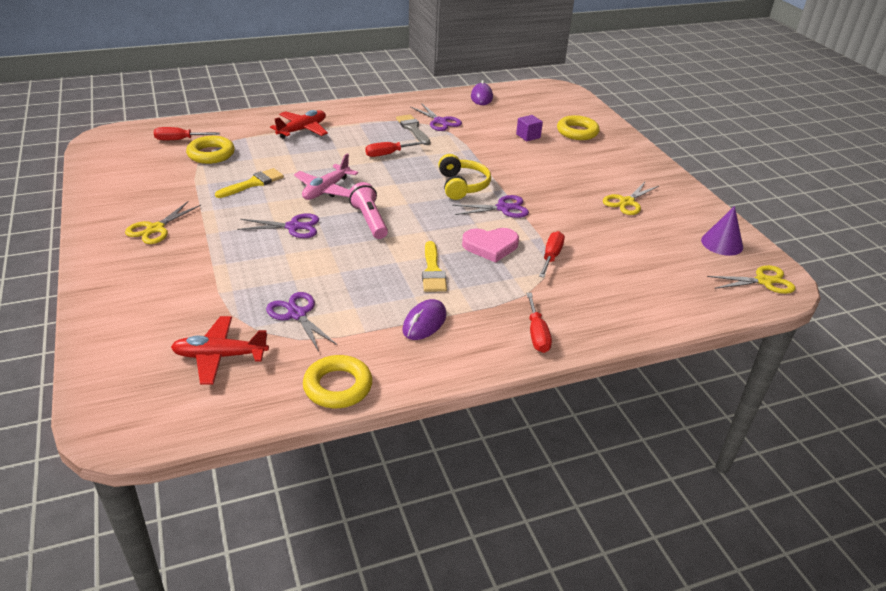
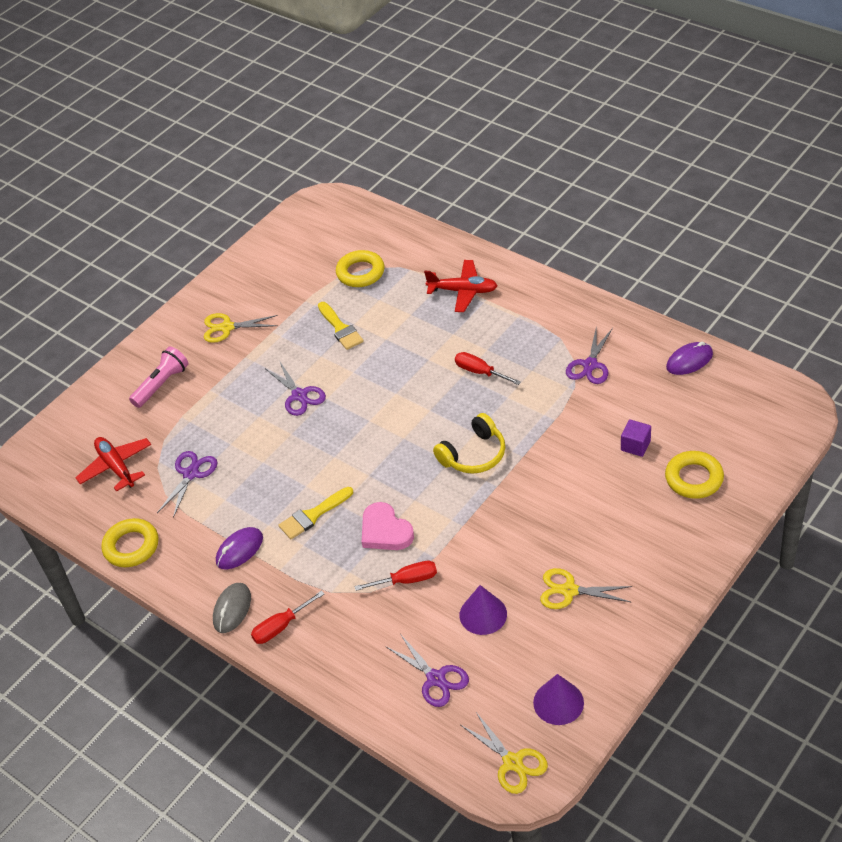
camera: 65 degrees right, 10 degrees up
(179, 140) = (364, 239): red screwdriver -> none
(253, 183) = (340, 328): yellow brush -> yellow brush turned 45 degrees clockwise
(326, 190) = (374, 376): pink plane -> none
(369, 220) = (352, 432): pink flashlight -> pink flashlight (161, 384)
(413, 129) = (551, 356): grey brush -> none
(424, 322) = (239, 550): purple mouse -> purple mouse turned 45 degrees counterclockwise
(489, 353) = (232, 609): none -> grey mouse
(503, 208) = (460, 505): purple scissors -> purple scissors (436, 678)
(616, 240) = (483, 614): none -> purple cone

